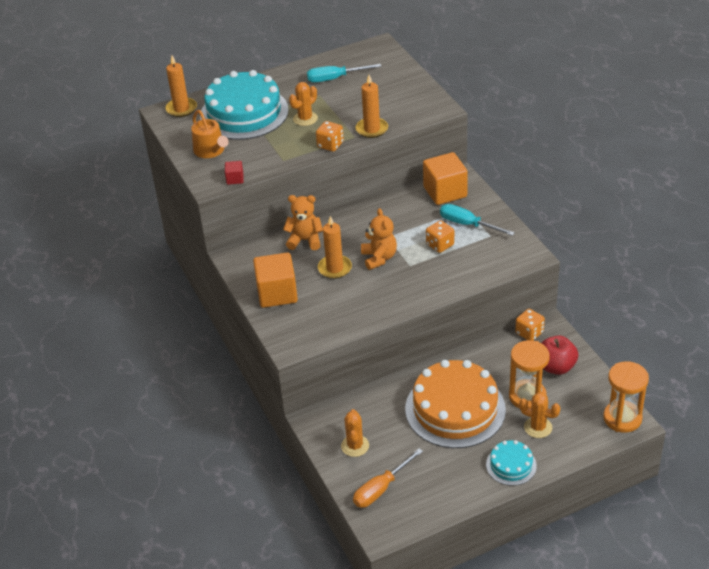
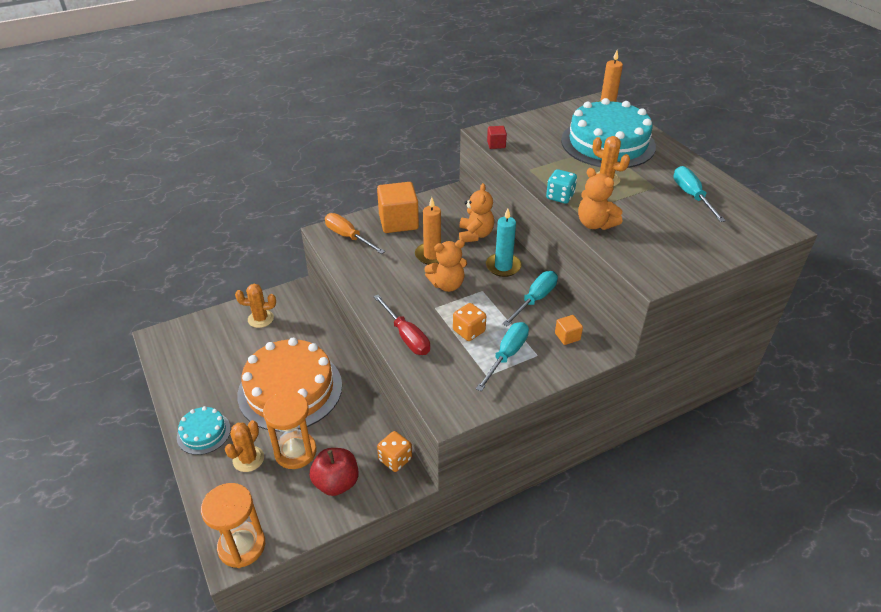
camera: 85 degrees right, 0 degrees up
(211, 151) = (540, 129): orange watering can -> none
(330, 145) = (560, 197): orange dice -> turquoise dice
(354, 223) = (503, 266): none -> turquoise candle
(372, 129) = (595, 224): orange candle -> orange teddy bear
(381, 489) = (206, 336): orange screwdriver -> orange screwdriver (348, 237)
(400, 207) = (535, 299): none -> turquoise screwdriver
(445, 192) = (567, 336): orange cube -> orange cube, size x0.46
(447, 281) = (406, 336): none -> red screwdriver

